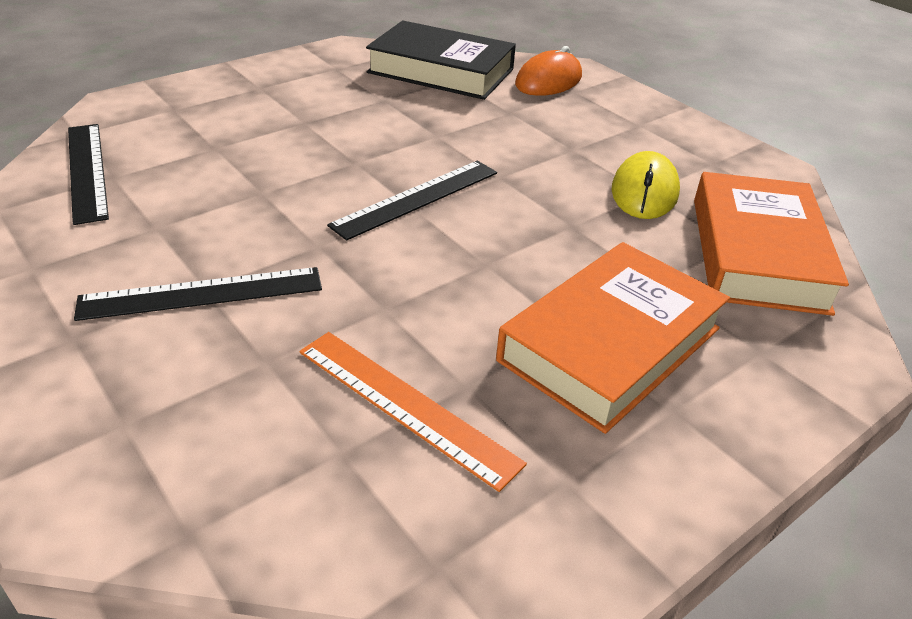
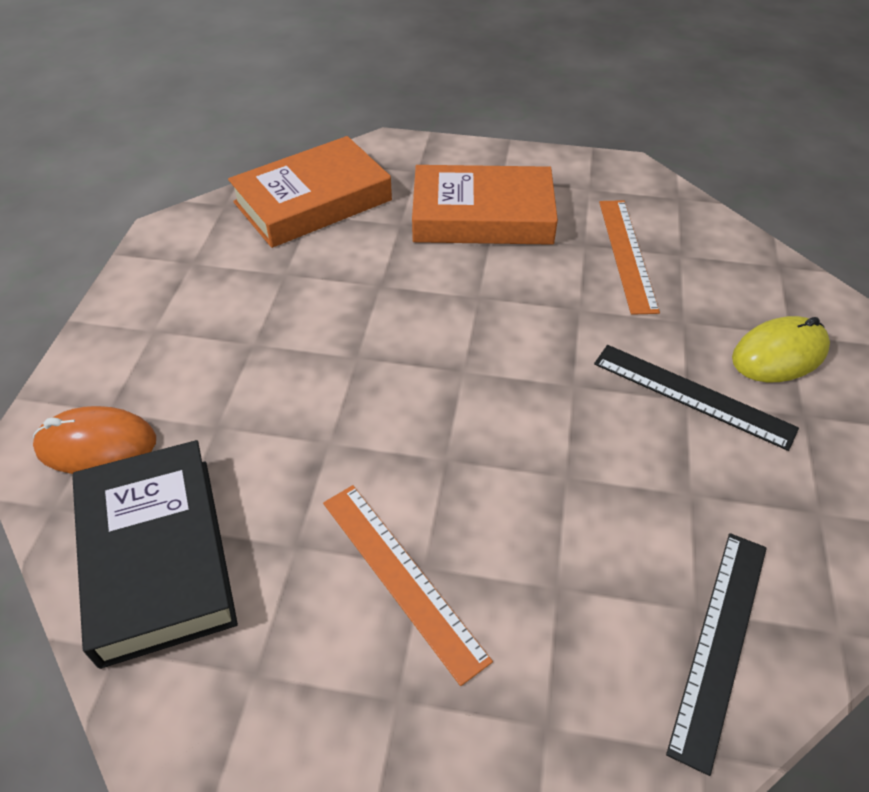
camera: 130 degrees left, 10 degrees up
(310, 114) = (402, 577): none -> orange ruler
(417, 198) = (449, 379): black ruler -> none
(644, 191) = (285, 275): yellow mouse -> yellow mouse (779, 354)

